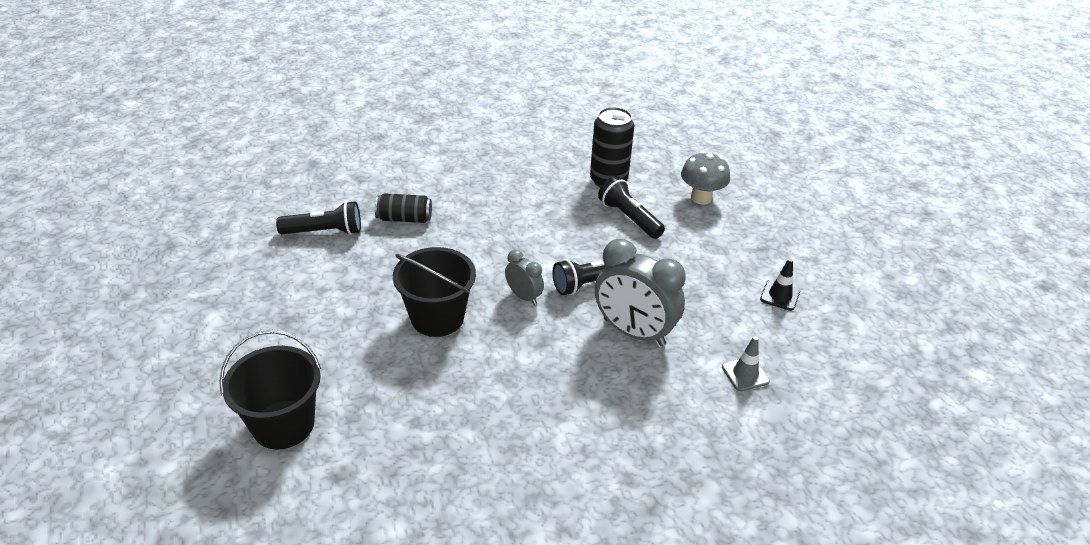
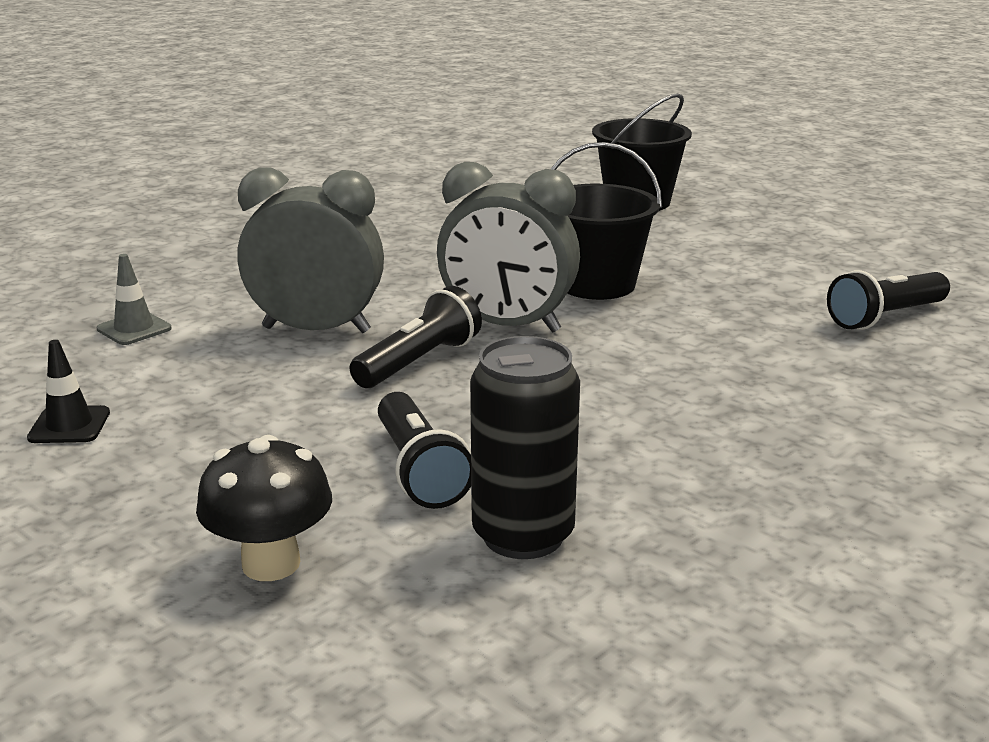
camera: 155 degrees right, 15 degrees down
(404, 218) = (809, 360): black can -> none
(524, 296) = (507, 326): grey clock -> grey clock, size x1.95
(629, 218) = (420, 470): black flashlight -> black flashlight turned 45 degrees clockwise
(701, 198) = (271, 563): grey mushroom -> black mushroom

